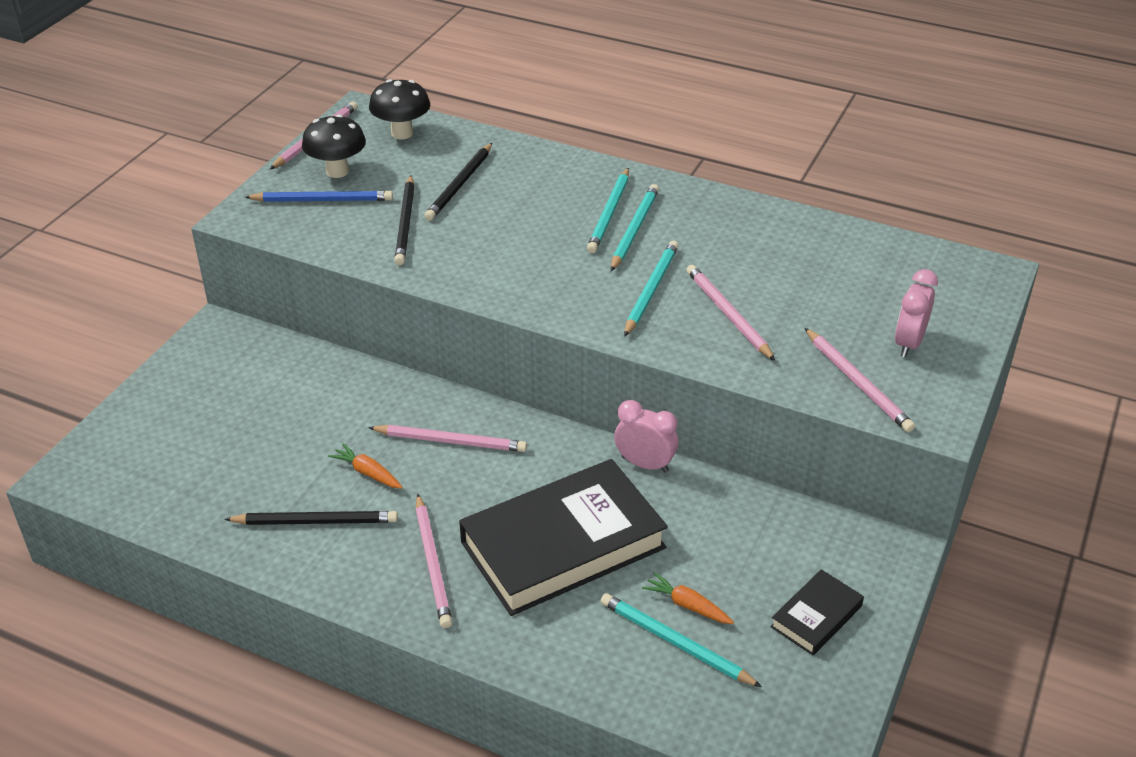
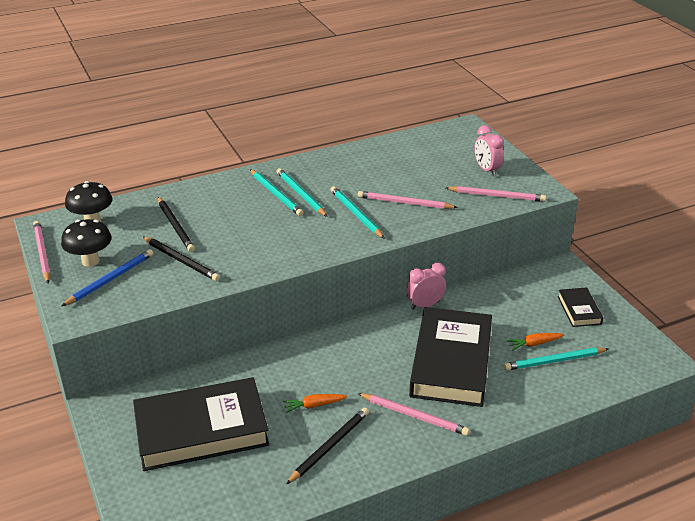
camera: 50 degrees left, 5 degrees down
(250, 414) = (201, 430): none -> black book
(451, 441) = (327, 361): pink pencil -> none

